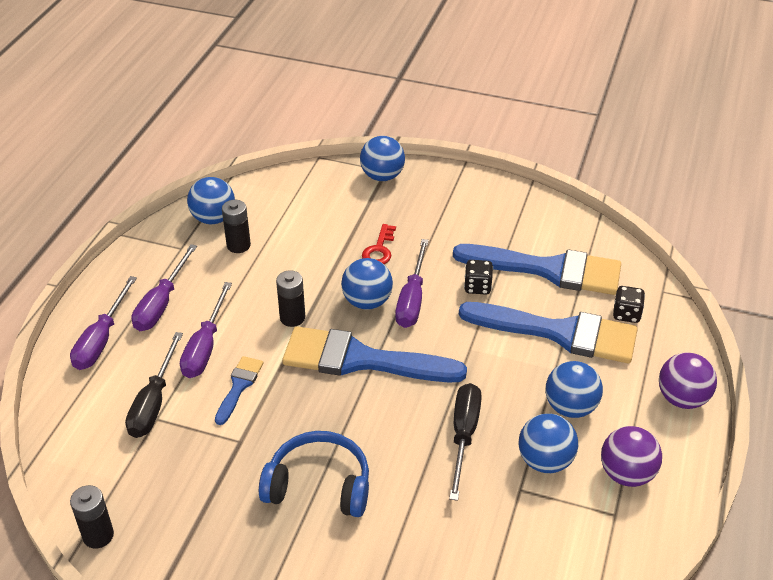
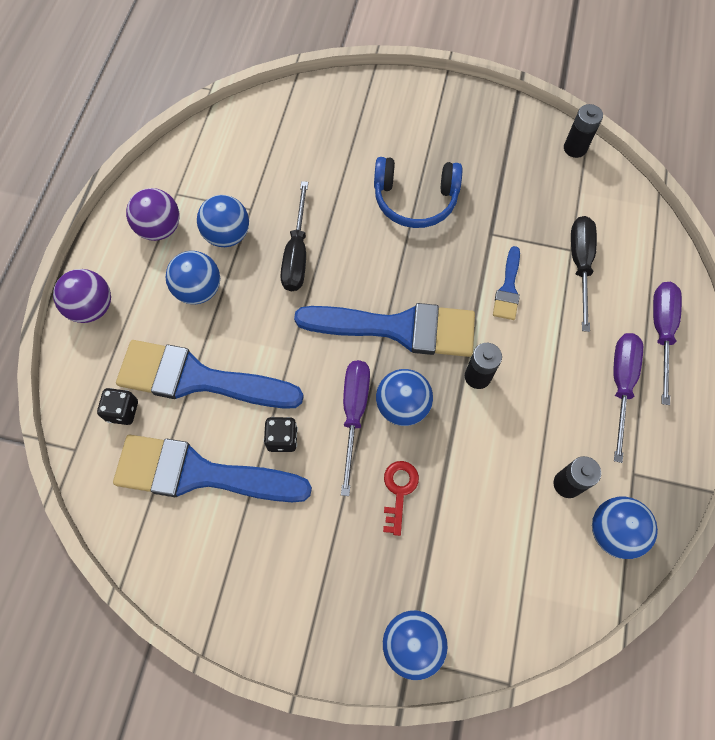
camera: 175 degrees right, 25 degrees up
(205, 346) = (555, 332): purple screwdriver -> none

